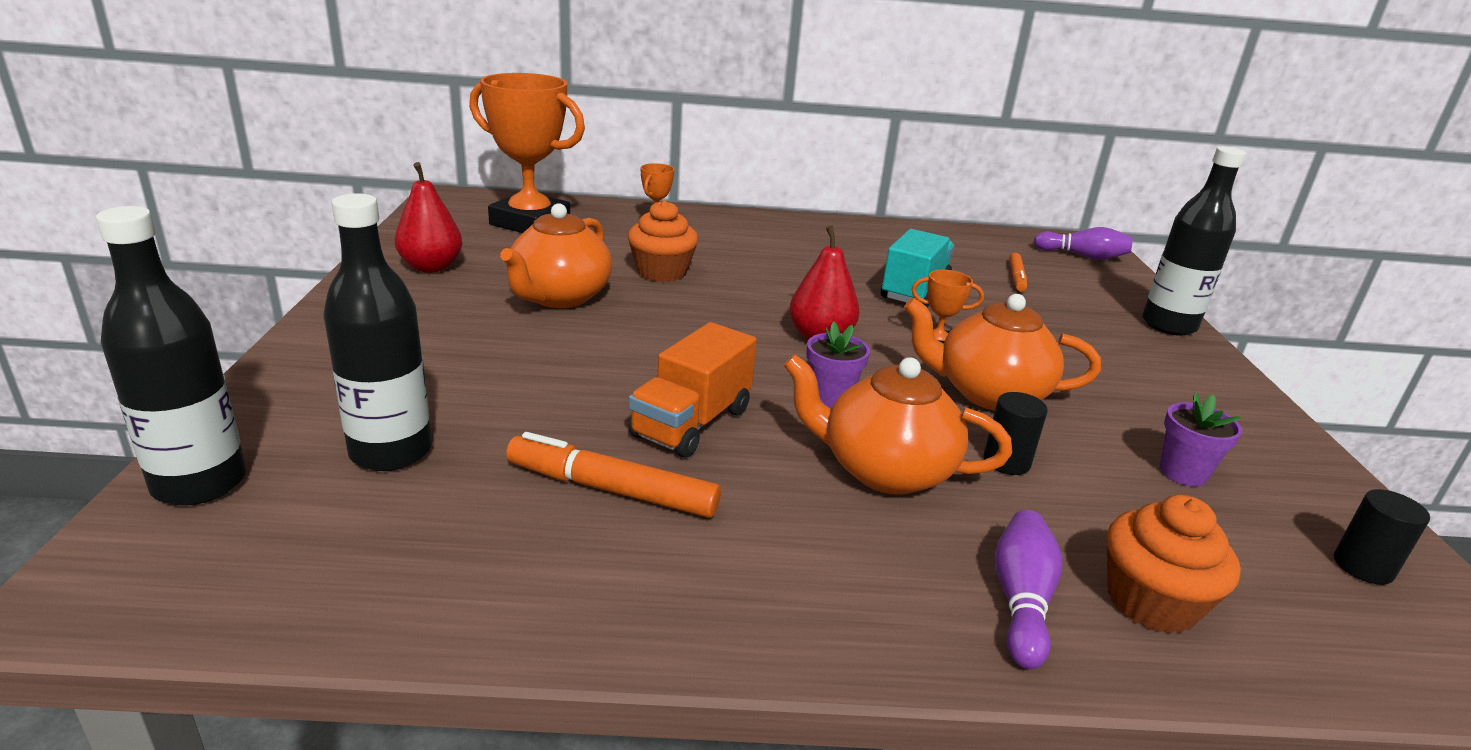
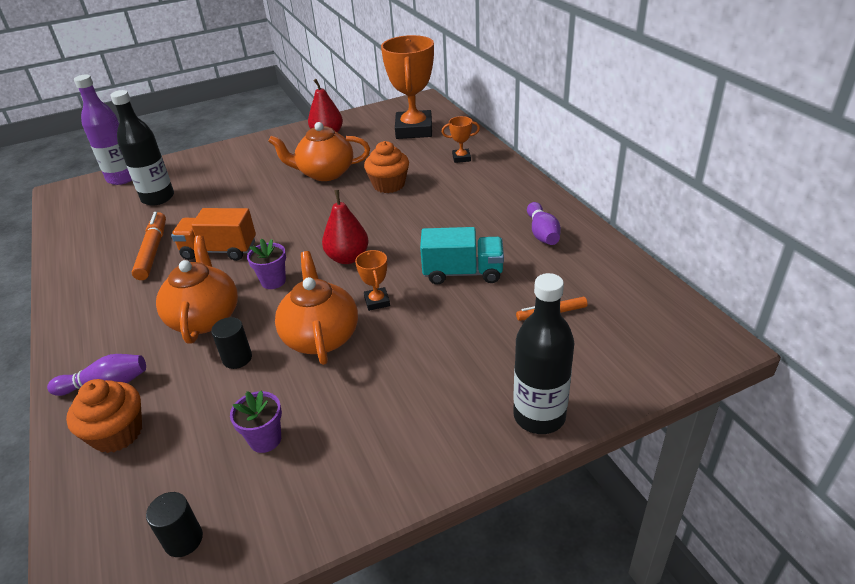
camera: 70 degrees right, 10 degrees up
(200, 483) = (122, 178): black bottle -> purple bottle
(1082, 256) = (664, 342): purple bowling pin -> purple bowling pin (542, 233)

